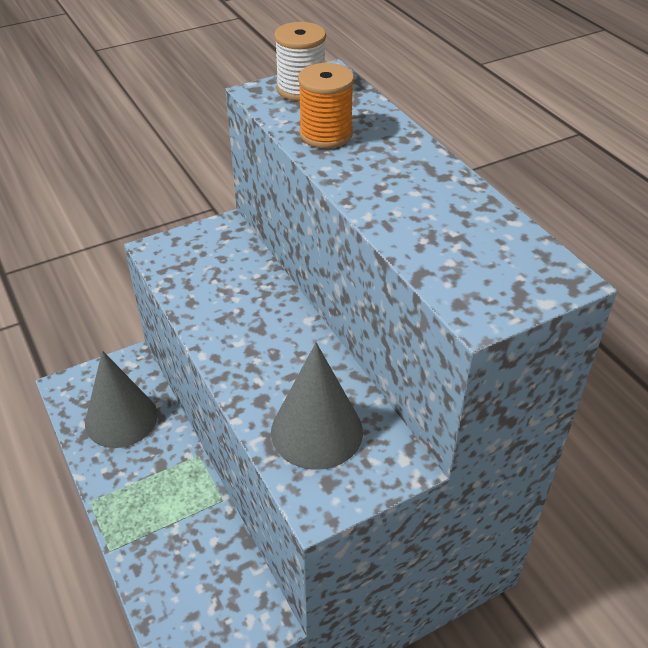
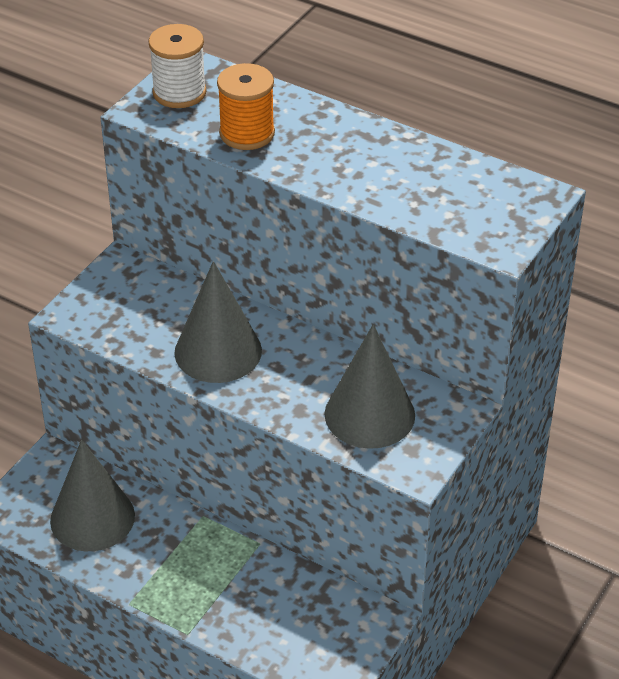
camera: 30 degrees left, 0 degrees up
(237, 321) = (218, 351): none -> grey cone

